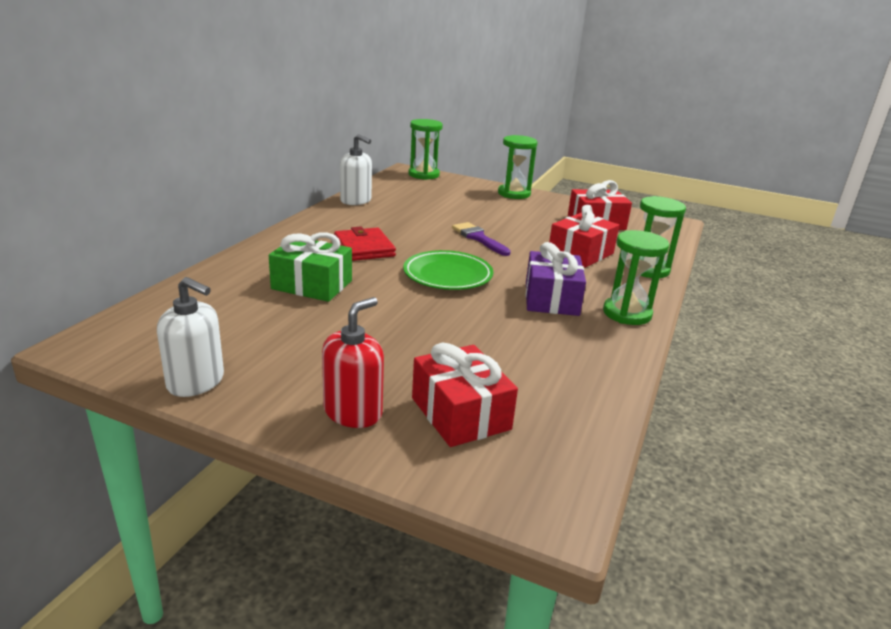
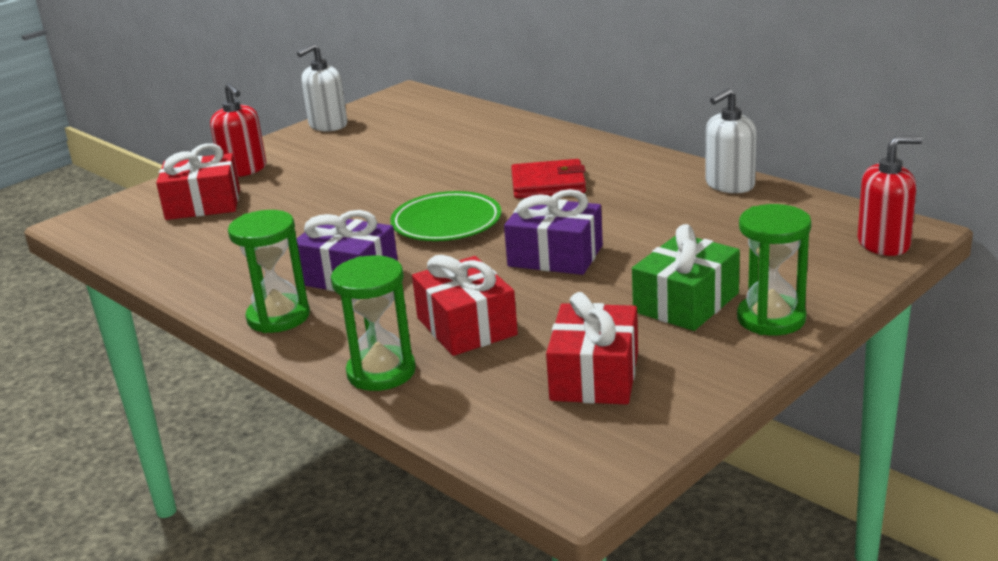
camera: 115 degrees right, 0 degrees up
(312, 285) = (462, 158): green gift -> green gift (686, 303)
(424, 175) = (883, 244): green hourglass -> red soap dispenser
(478, 238) = (555, 256): purple brush -> purple gift

